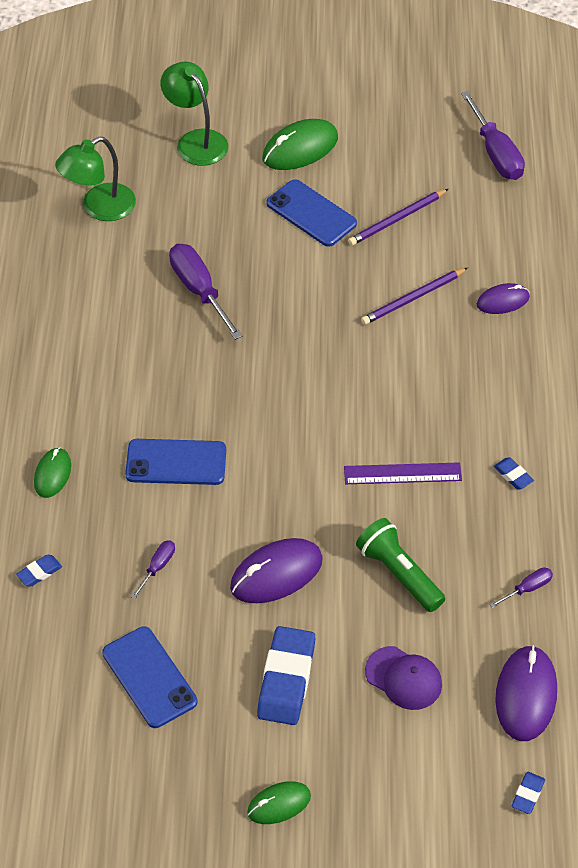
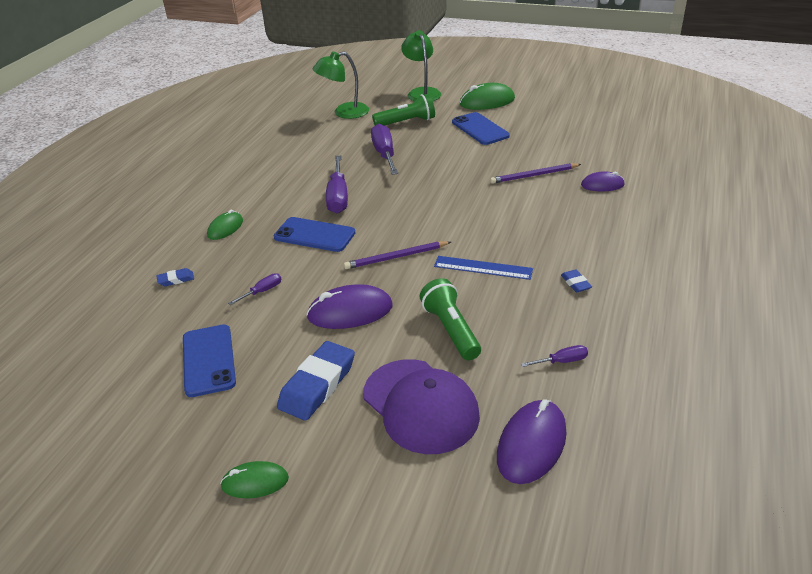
camera: 20 degrees right, 15 degrees down
(202, 215) = (406, 122): none -> green flashlight
(397, 219) = (538, 138): purple pencil -> purple pencil (396, 257)
(402, 474) = (483, 268): purple ruler -> blue ruler
(403, 678) = (420, 406): purple cap -> purple cap, size x1.70
(495, 153) = (622, 116): purple screwdriver -> purple screwdriver (338, 196)
(528, 794) = (502, 535): blue eraser -> none

